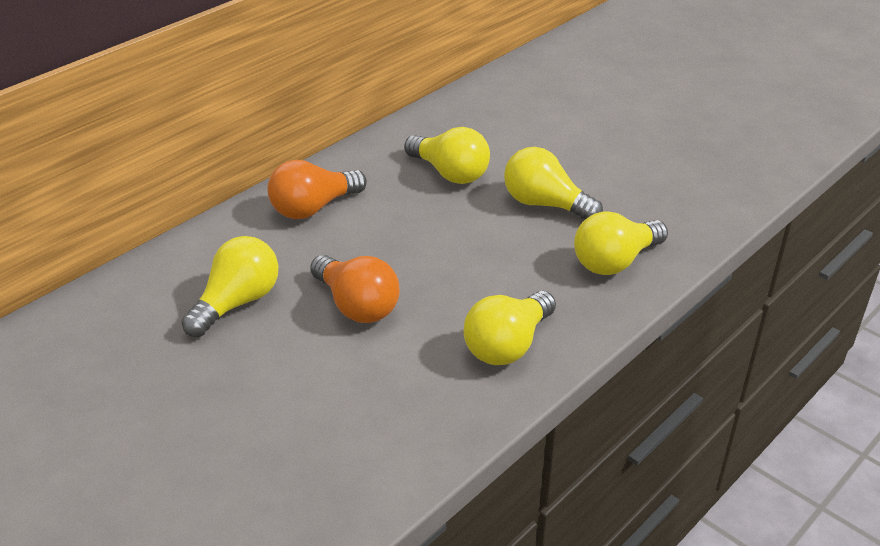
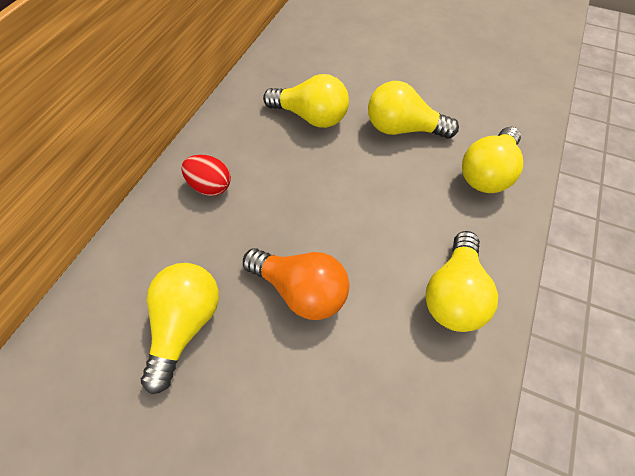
camera: 20 degrees left, 20 degrees up
(313, 208) = (210, 186): orange light bulb -> red egg

